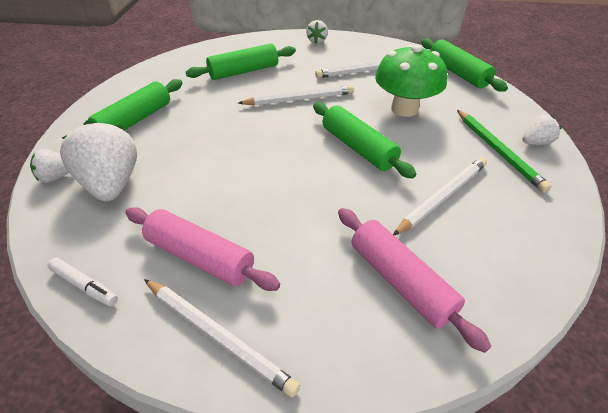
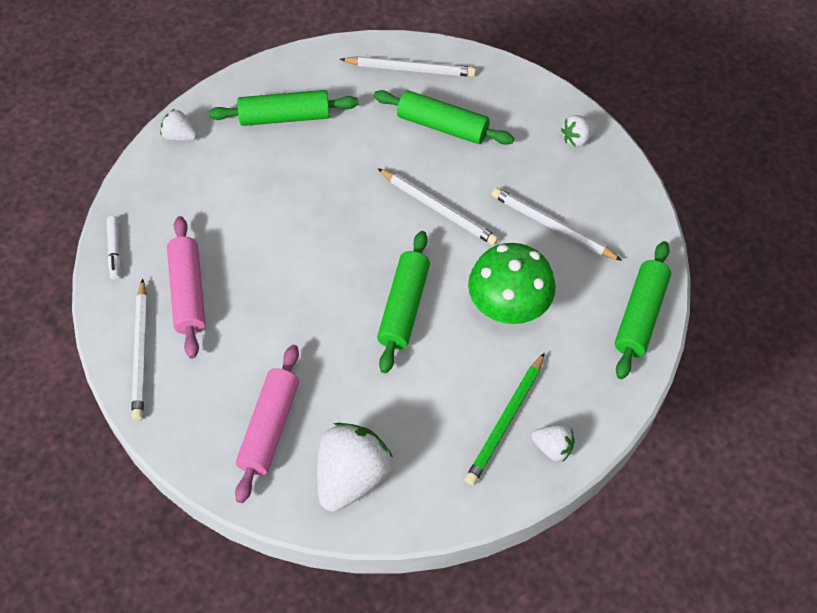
camera: 50 degrees right, 15 degrees up
(112, 184) = (204, 177): white strawberry -> white strawberry (352, 477)
(442, 197) = (391, 408): white pencil -> white pencil (410, 69)

